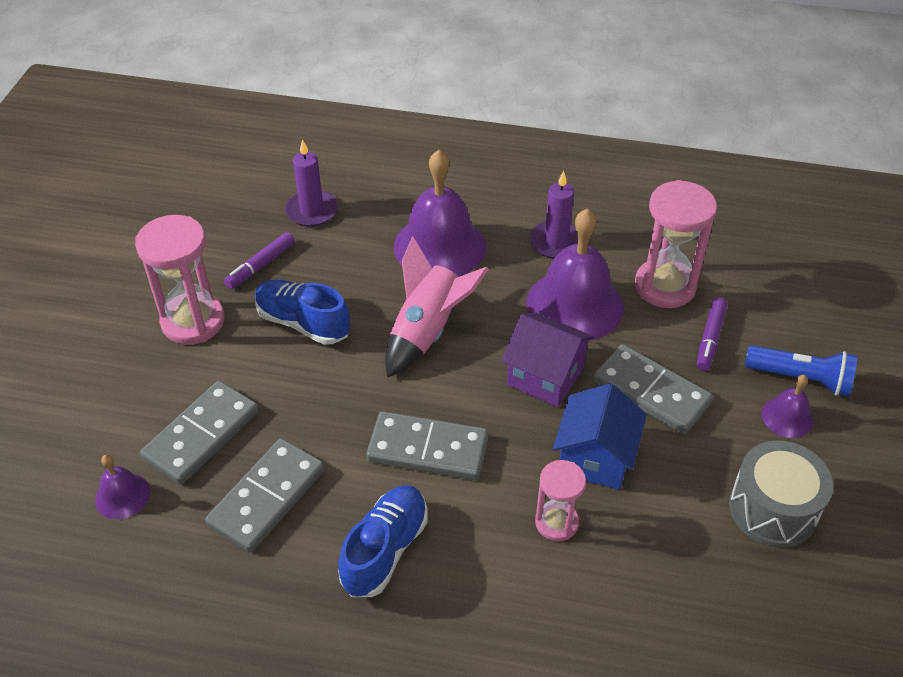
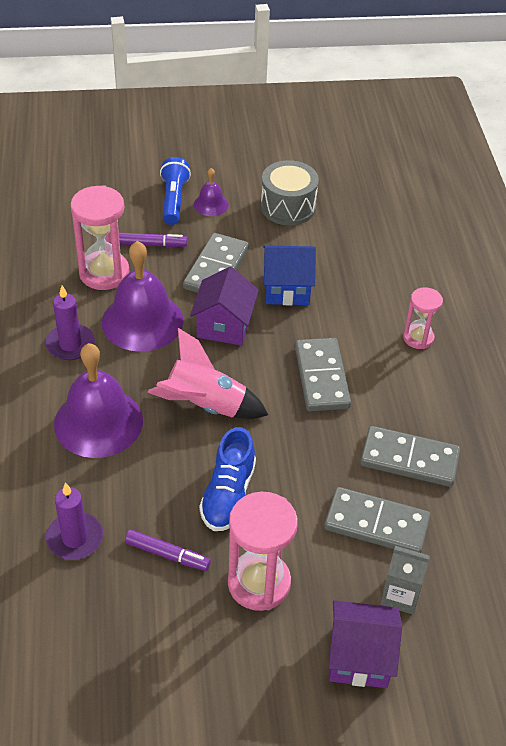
camera: 110 degrees left, 0 degrees up
(73, 373) = (359, 657): none -> purple house
(111, 427) = (400, 595): none -> grey carton
(122, 495) = (456, 555): purple bell -> none
(385, 550) = (414, 379): blue shoe -> none
(556, 522) = (347, 299): pink hourglass -> pink hourglass (418, 338)

